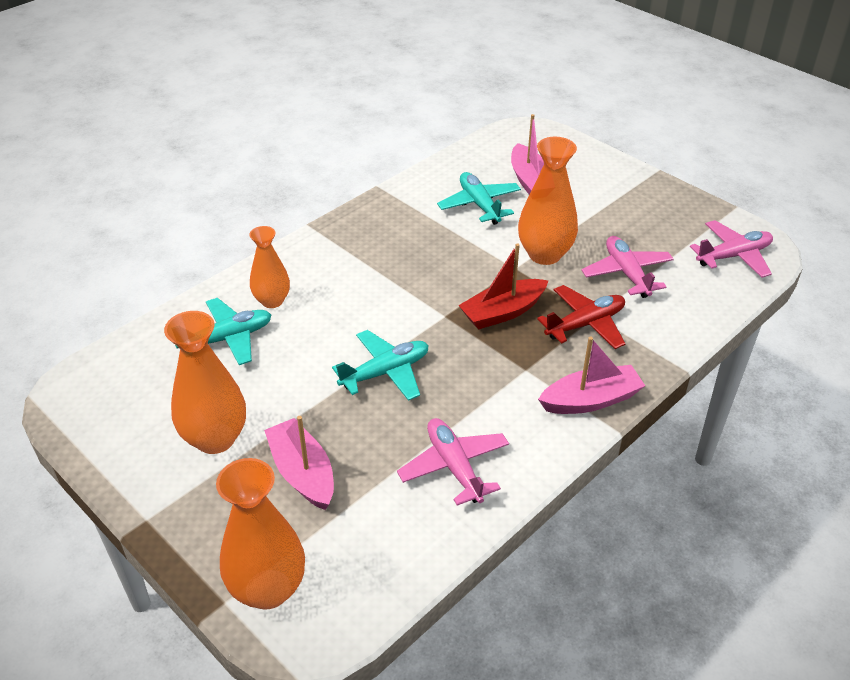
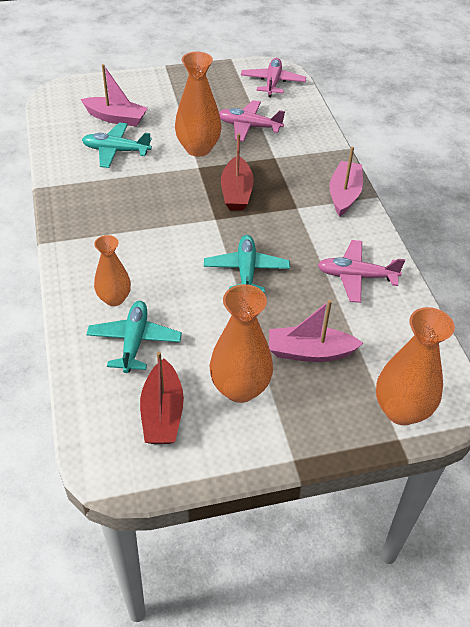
camera: 60 degrees left, 5 degrees up
(151, 397) = (162, 413): none -> red boat
(585, 324) = (279, 165): red plane -> none

